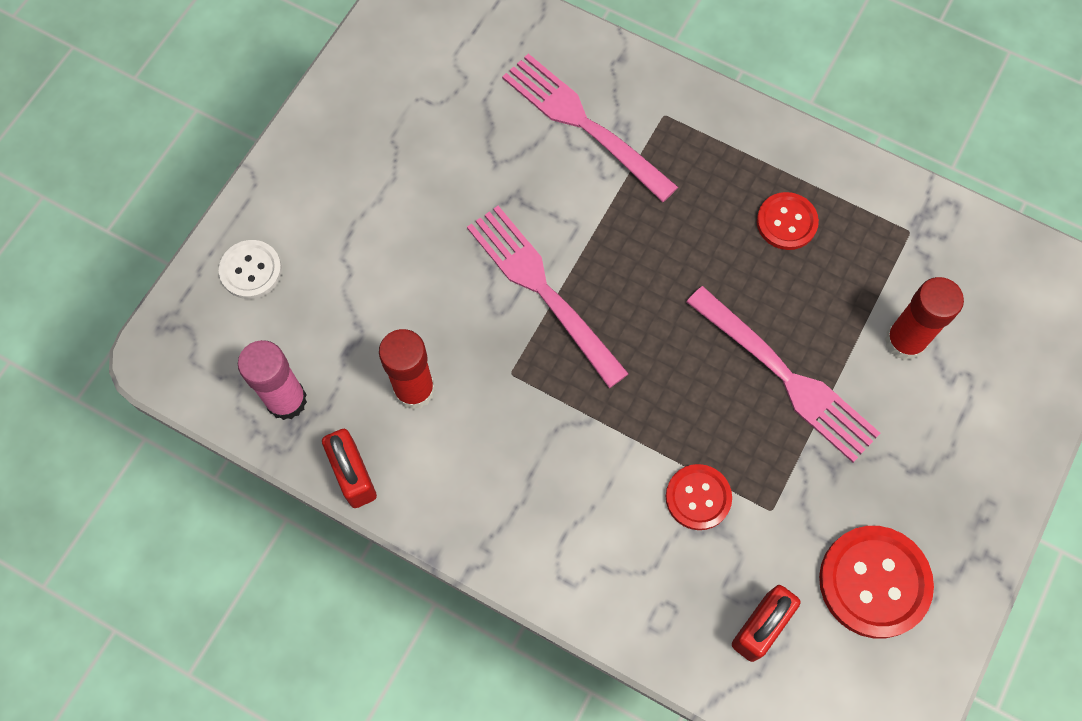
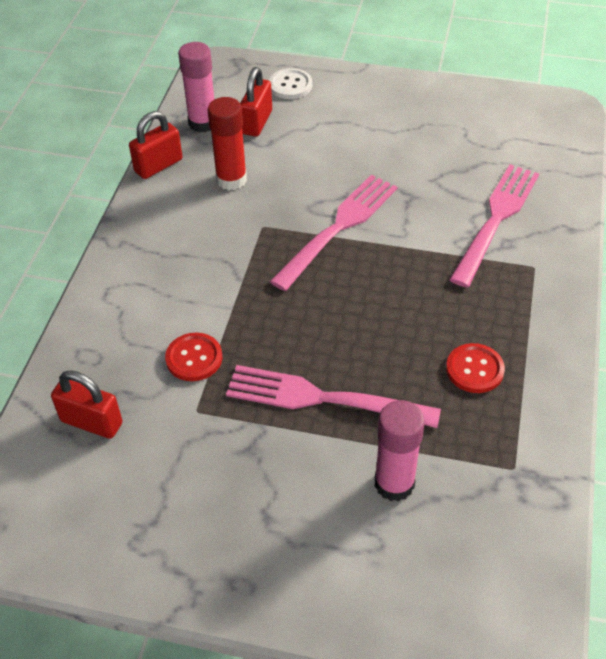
camera: 75 degrees right, 20 degrees down
(312, 331) = (257, 122): none -> red padlock
(787, 378) = (322, 398): pink fork -> pink fork turned 75 degrees clockwise
(874, 582) = (148, 500): red button -> none
(904, 341) = (394, 483): red glue stick -> pink glue stick

